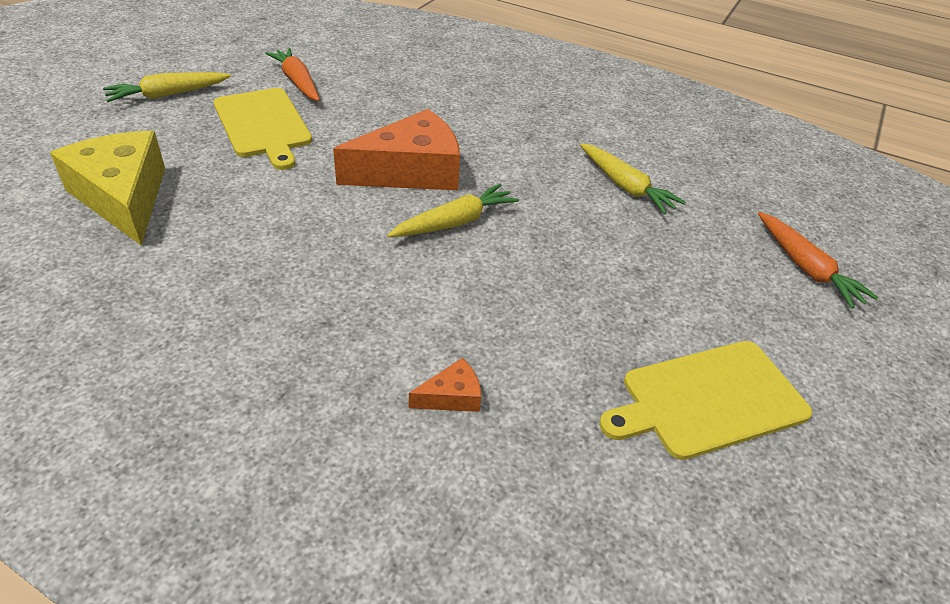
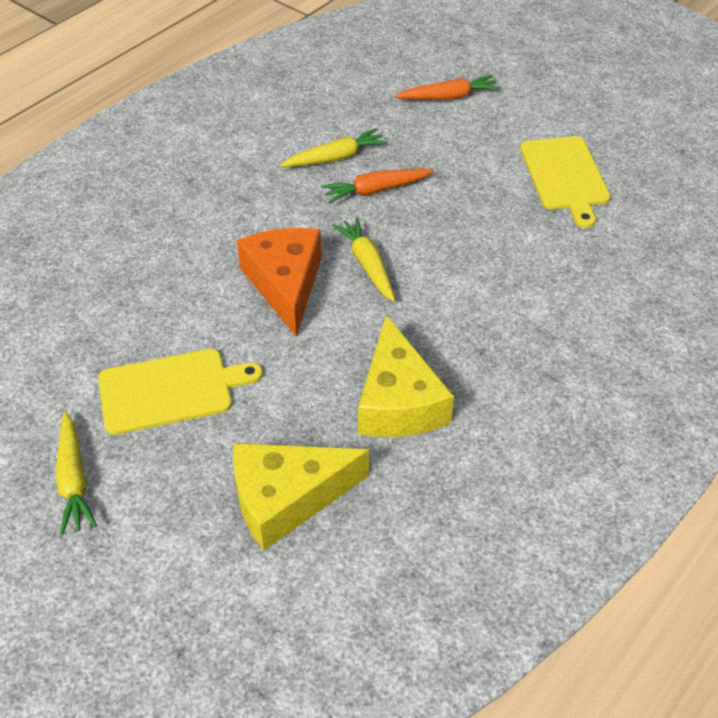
camera: 75 degrees left, 5 degrees up
(245, 259) = (398, 401): none -> yellow cheese
(297, 82) = (80, 361): orange carrot -> orange carrot (376, 190)
(452, 396) = (558, 290): orange cheese -> none

